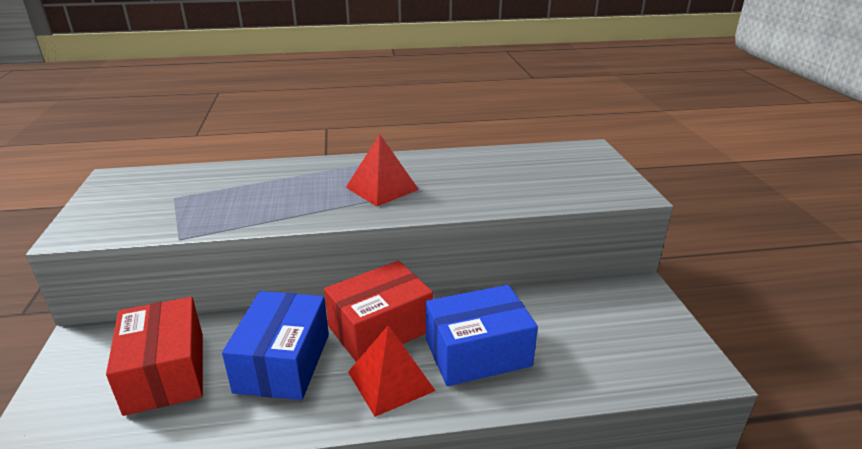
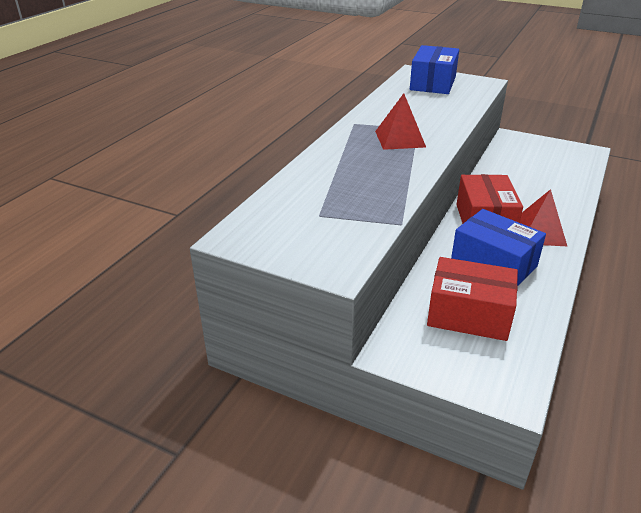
camera: 55 degrees left, 5 degrees up
(477, 352) = (532, 199): blue box -> blue box (433, 83)

